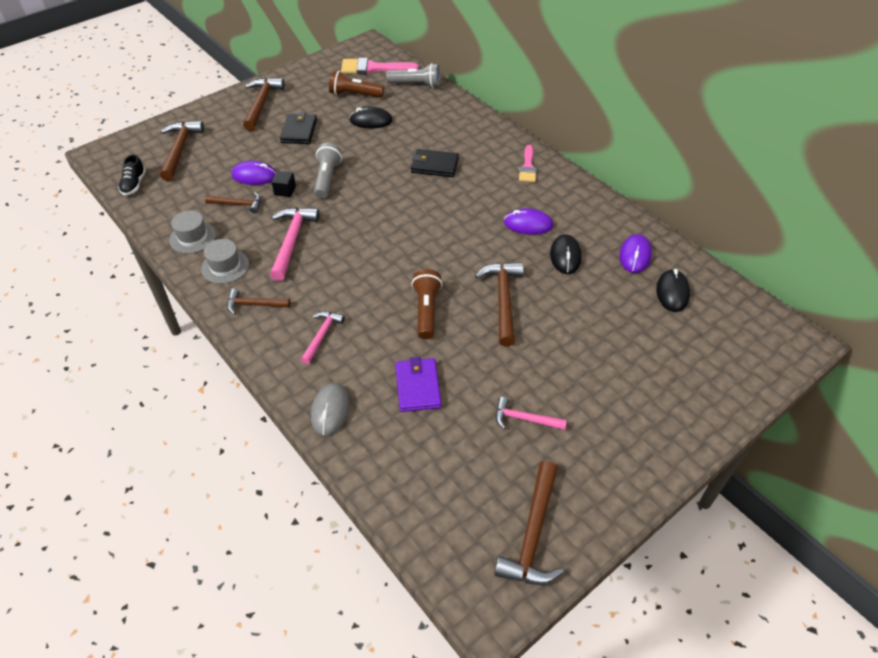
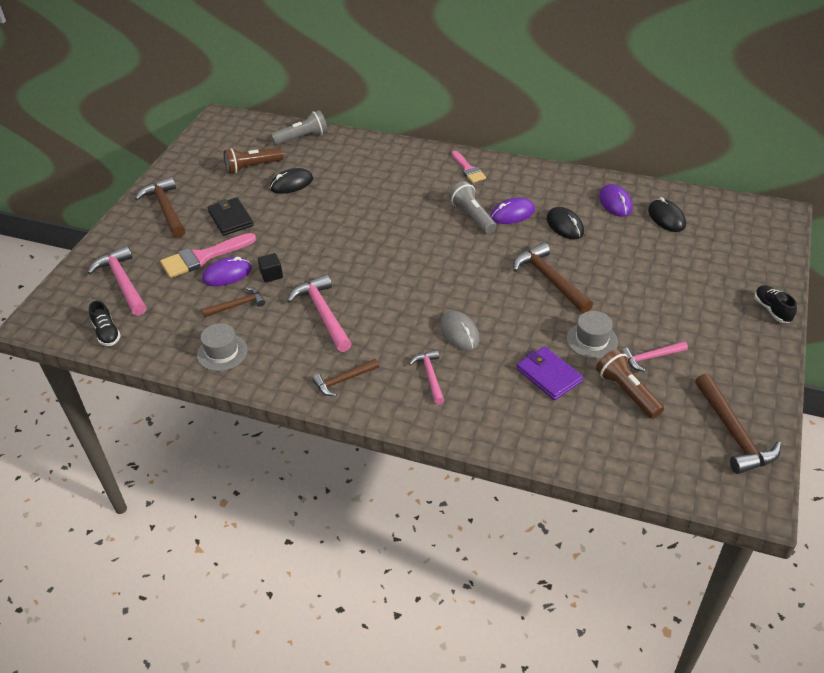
camera: 30 degrees left, 5 degrees down
(180, 149) = (122, 282): brown hammer -> pink hammer
(225, 266) = (281, 362): grey hat -> grey hat (592, 340)
(327, 178) = (301, 248): grey flashlight -> grey flashlight (472, 216)
(330, 410) = (497, 429): grey mouse -> grey mouse (459, 333)
(373, 68) = (246, 138): pink brush -> pink brush (202, 257)
(426, 310) = (497, 315): brown flashlight -> brown flashlight (627, 392)
(434, 165) = (388, 199): black wallet -> none
(693, 435) = (772, 310): none -> black shoe

